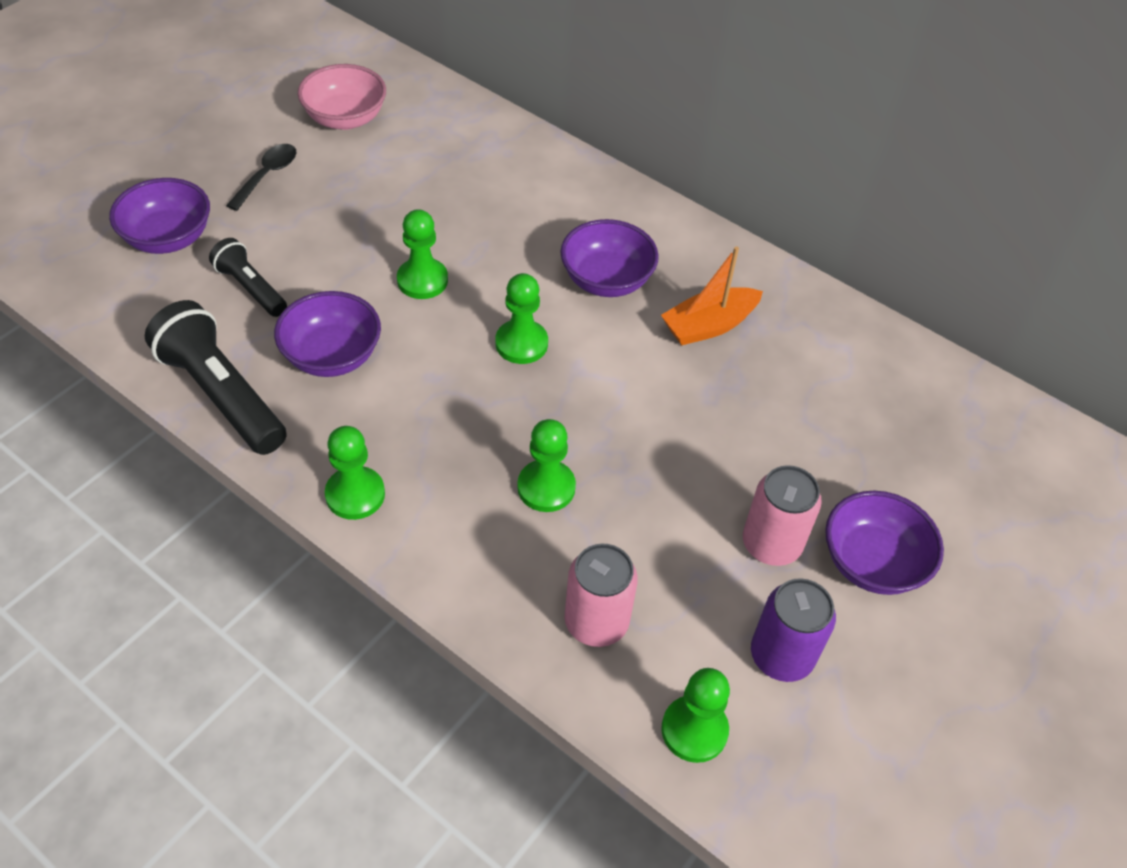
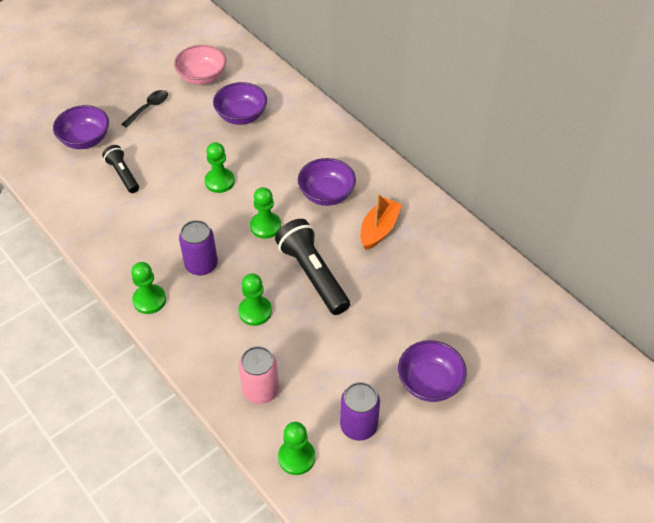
camera: 15 degrees right, 0 degrees up
(222, 394) = (92, 234): black flashlight -> black flashlight (313, 275)
(332, 356) = (157, 220): purple bowl -> purple bowl (241, 116)
(430, 421) = (201, 265): none -> purple can
(709, 325) = (379, 229): orange boat -> orange boat turned 135 degrees clockwise
(771, 544) = (373, 363): pink can -> none

